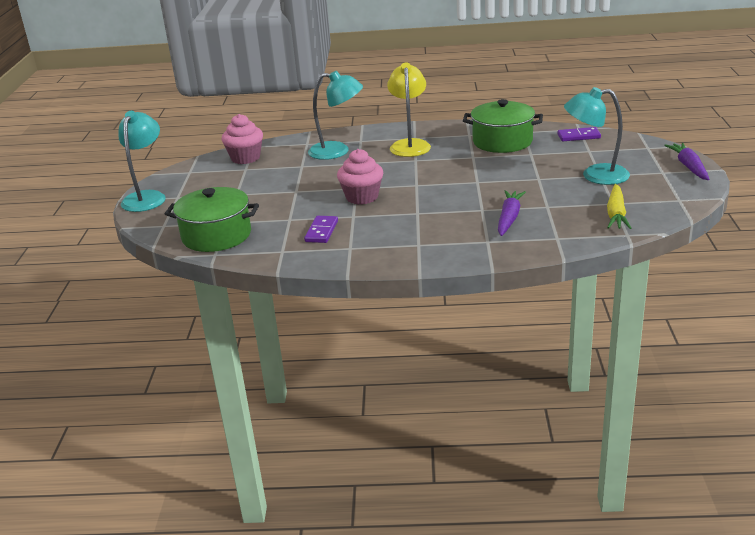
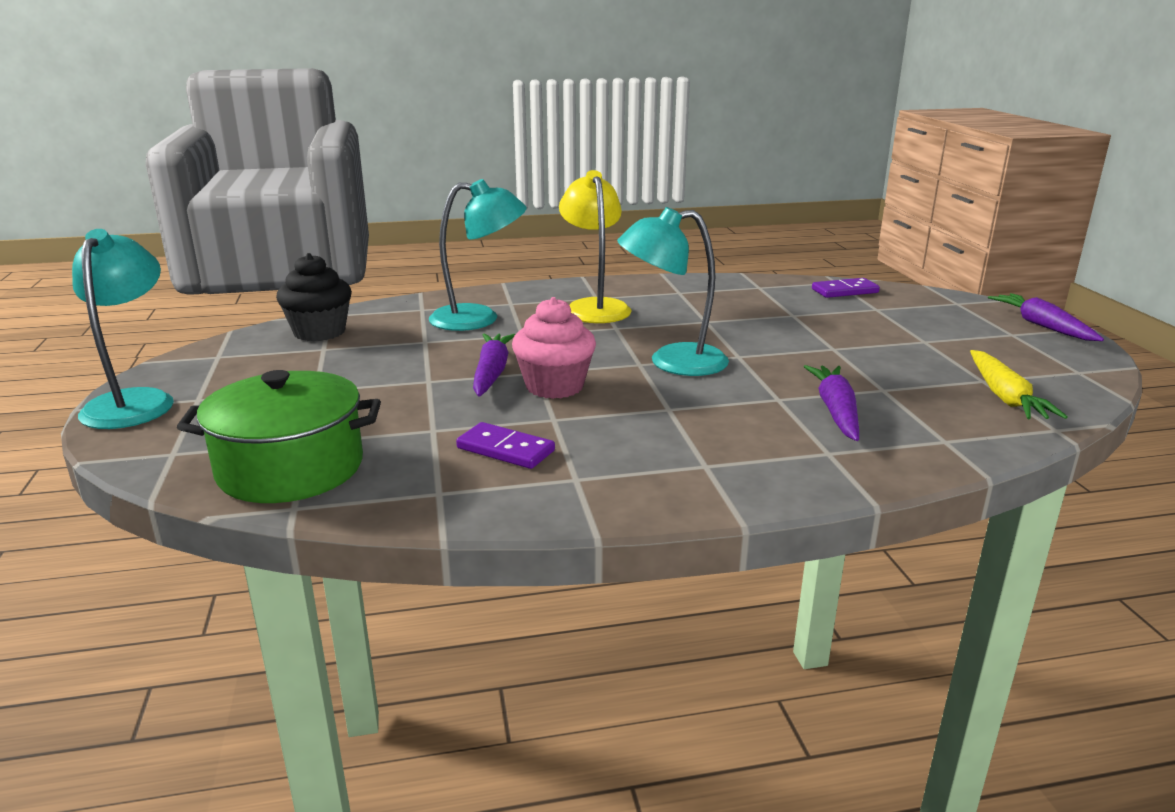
camera: 15 degrees left, 5 degrees down
(245, 158) = (319, 332): pink cupcake -> black cupcake
(321, 231) = (505, 449): purple domino -> purple domino turned 60 degrees counterclockwise
(331, 187) = (491, 373): none -> purple carrot
(502, 141) = (737, 300): green pot -> none
(595, 175) = (917, 341): turquoise lamp -> turquoise lamp (672, 362)

